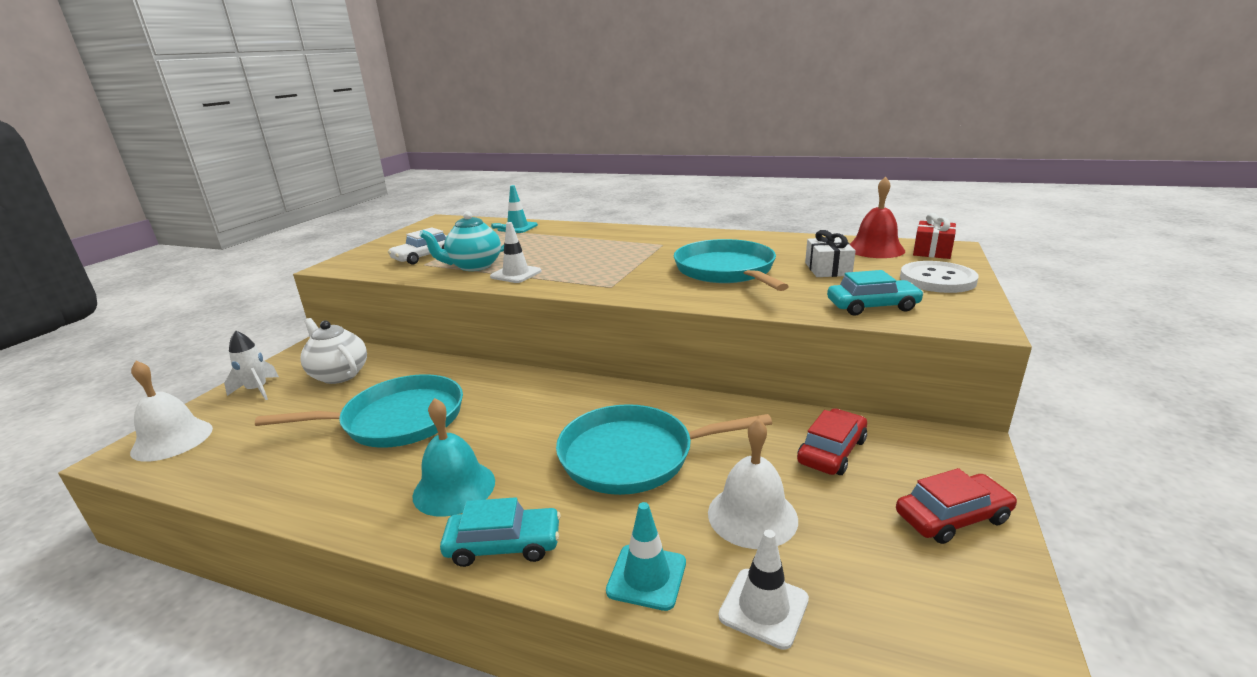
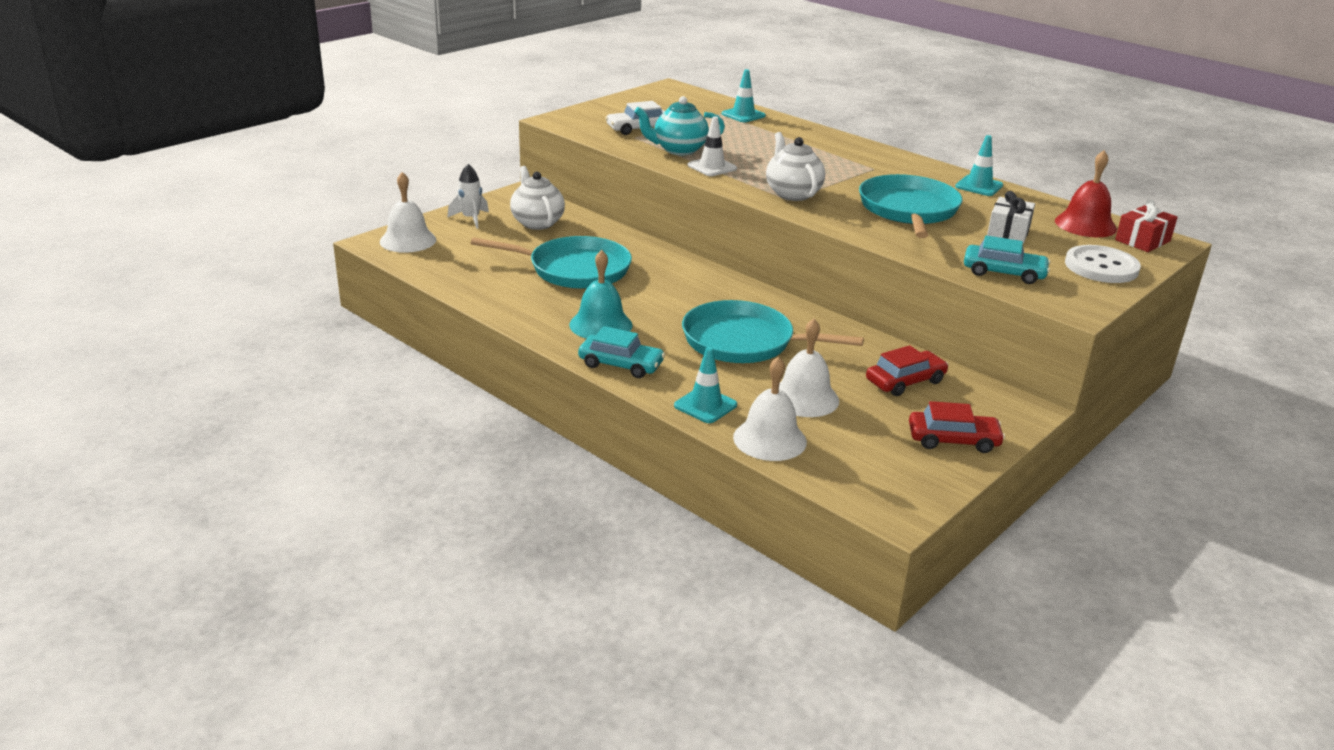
camera: 20 degrees right, 5 degrees up
(610, 280) = (792, 194): none -> white teapot
(759, 239) = (979, 186): none -> turquoise traffic cone
(763, 607) = (769, 439): white traffic cone -> white bell

